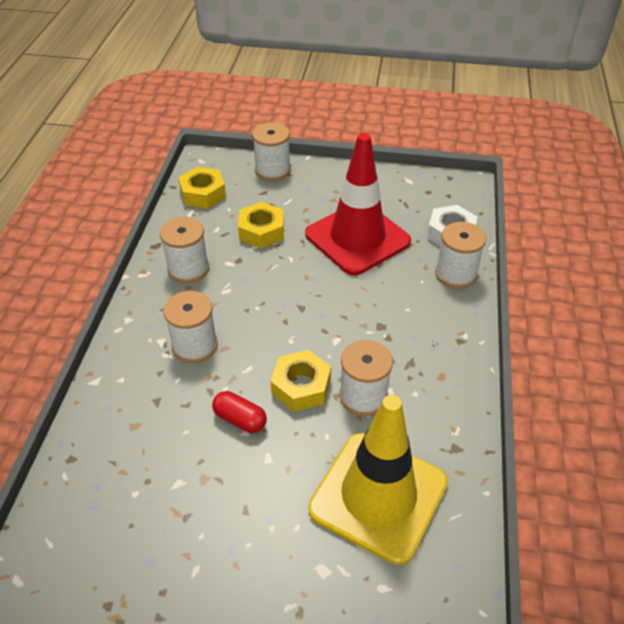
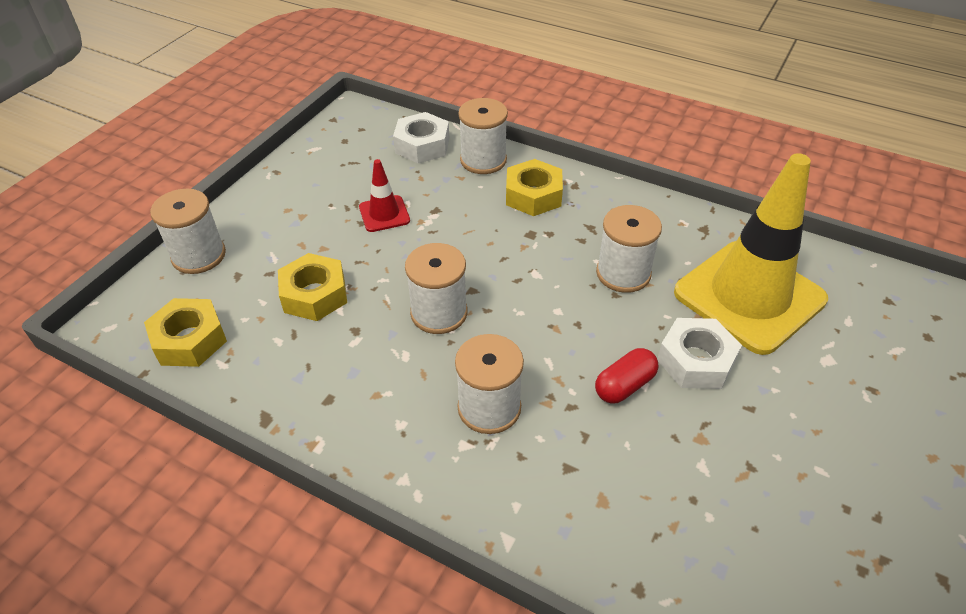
camera: 70 degrees left, 0 degrees up
(188, 269) = (340, 387): white spool -> white spool (439, 313)
(283, 464) = (696, 361): none -> white nut
(301, 386) = (593, 319): yellow nut -> yellow nut (533, 195)
(357, 238) = (384, 214): red traffic cone -> red traffic cone, size x0.43

